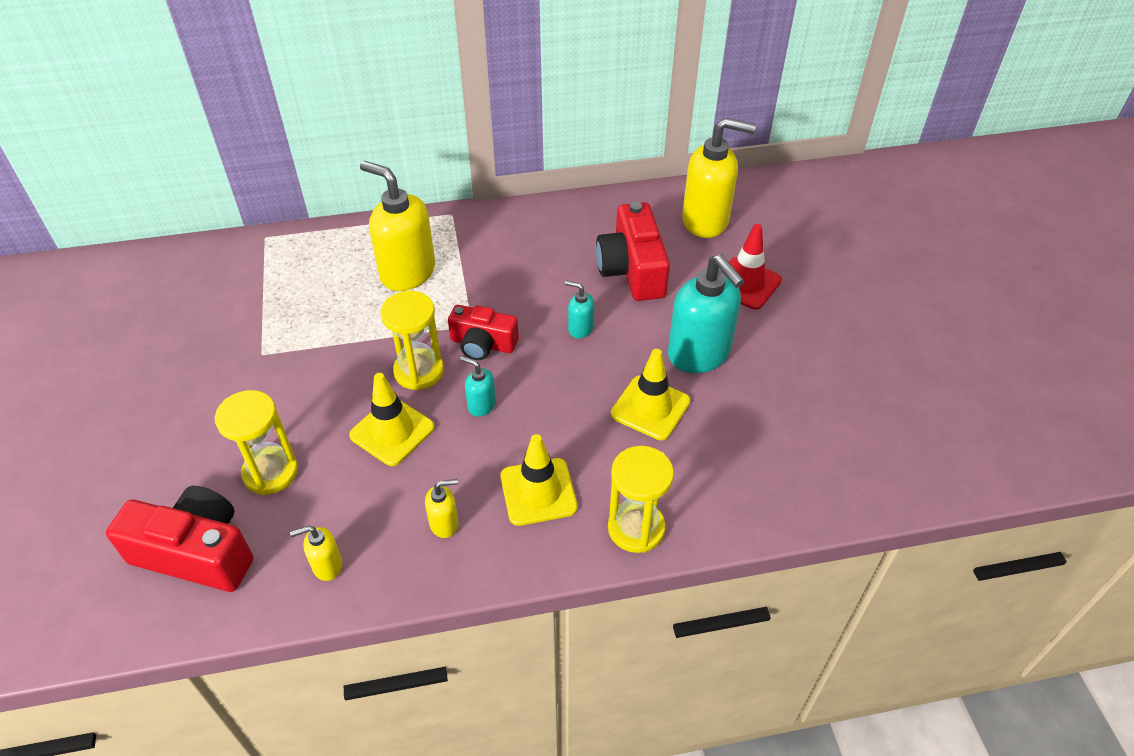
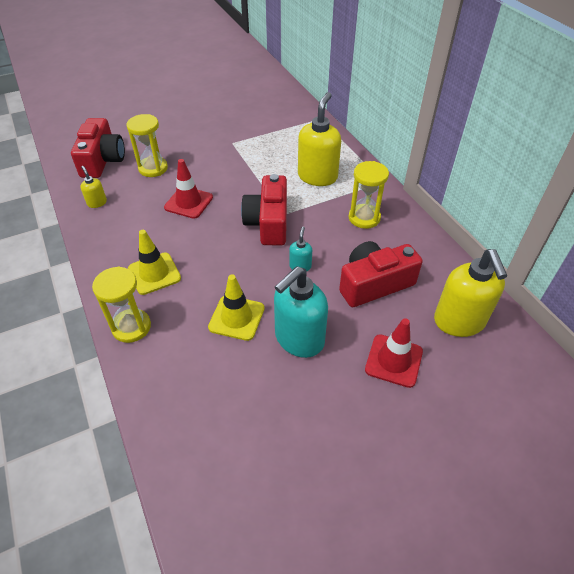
camera: 75 degrees right, 0 degrees up
(392, 431) = (188, 202): yellow traffic cone -> red traffic cone
(419, 371) = (237, 201): yellow hourglass -> yellow hourglass (364, 218)
(444, 523) = (127, 238): yellow soap dispenser -> none
(481, 405) = (217, 233): turquoise soap dispenser -> none
(483, 344) = (268, 222): red camera -> red camera, size x1.54

